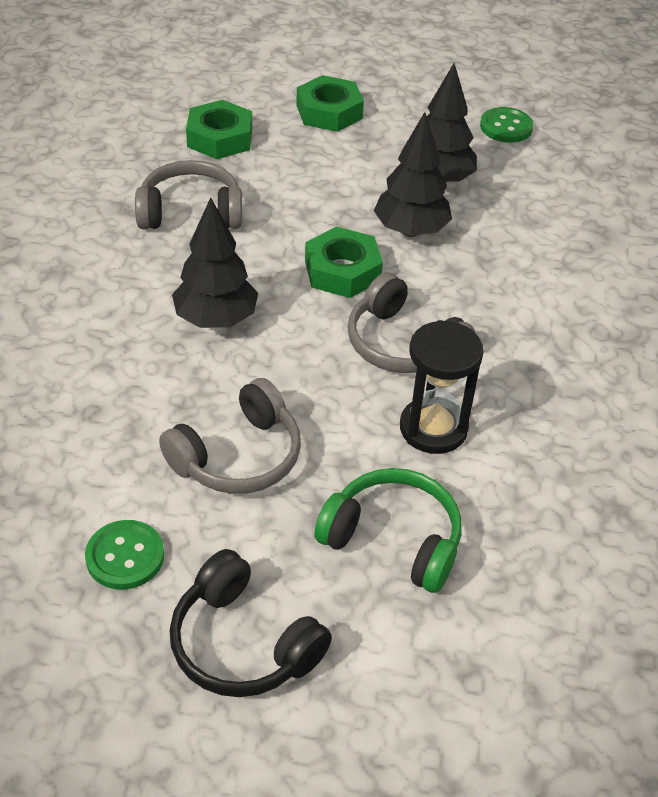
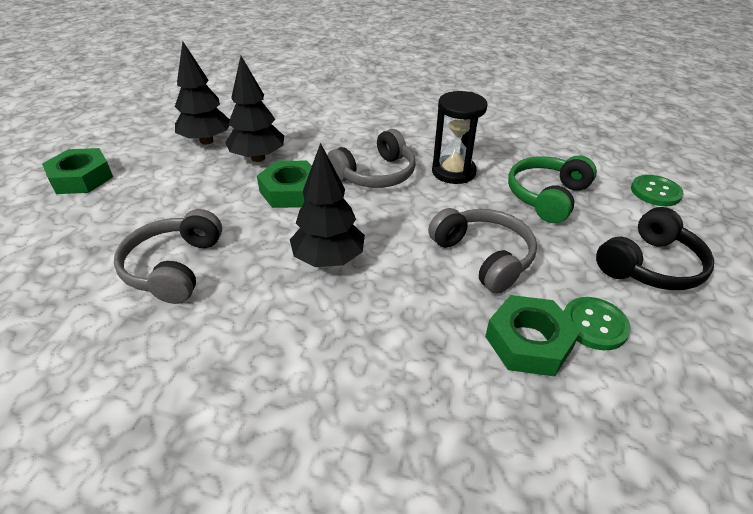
camera: 80 degrees left, 5 degrees down
(220, 138) = (68, 242): green nut -> green nut (528, 342)
(506, 127) = (164, 109): green button -> green button (655, 192)

